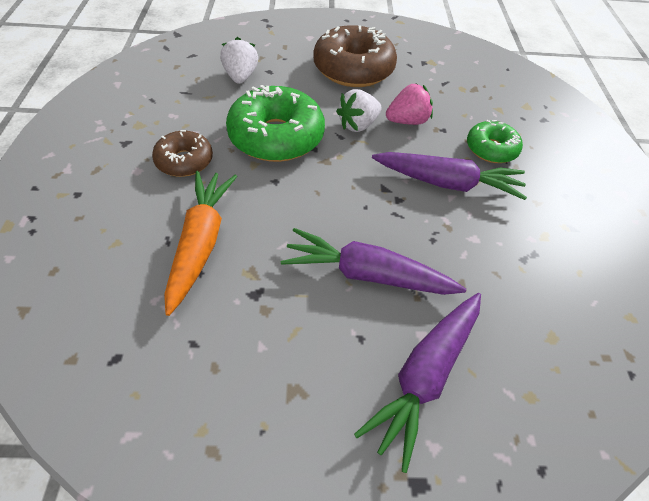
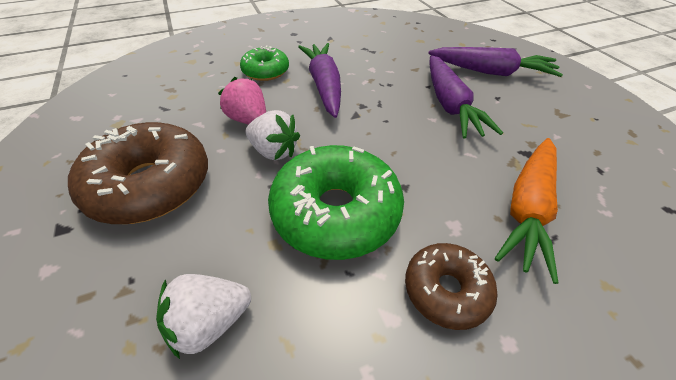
camera: 110 degrees left, 5 degrees down
(201, 243) = (527, 209): orange carrot -> orange carrot turned 45 degrees counterclockwise

